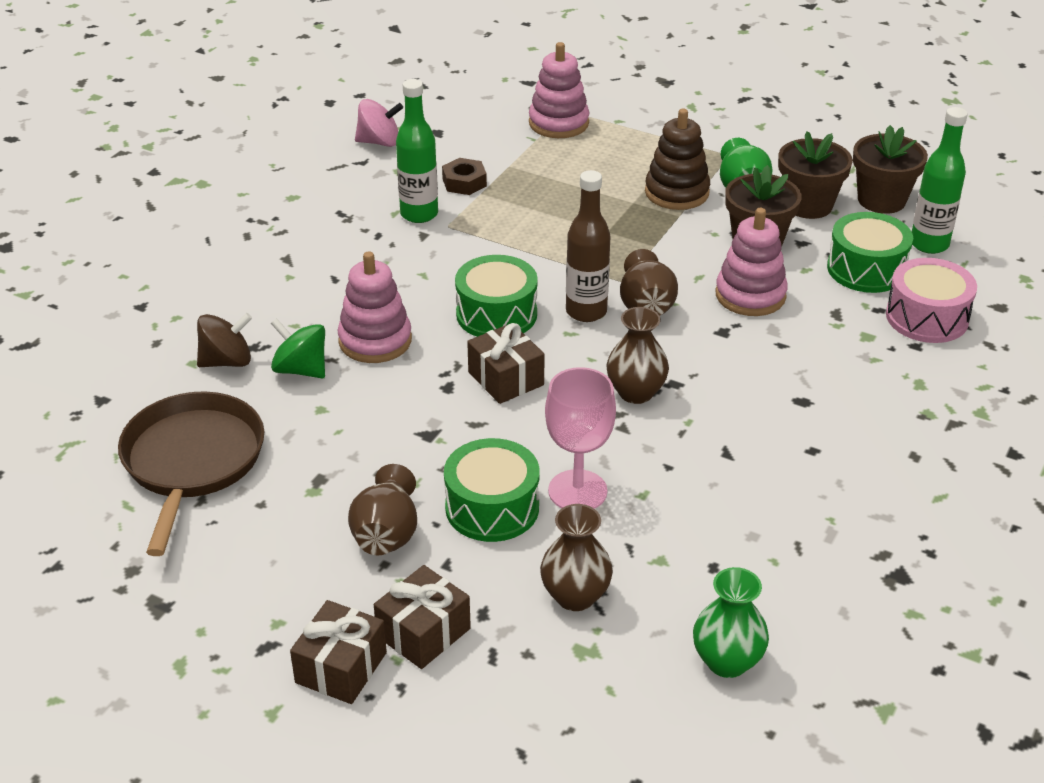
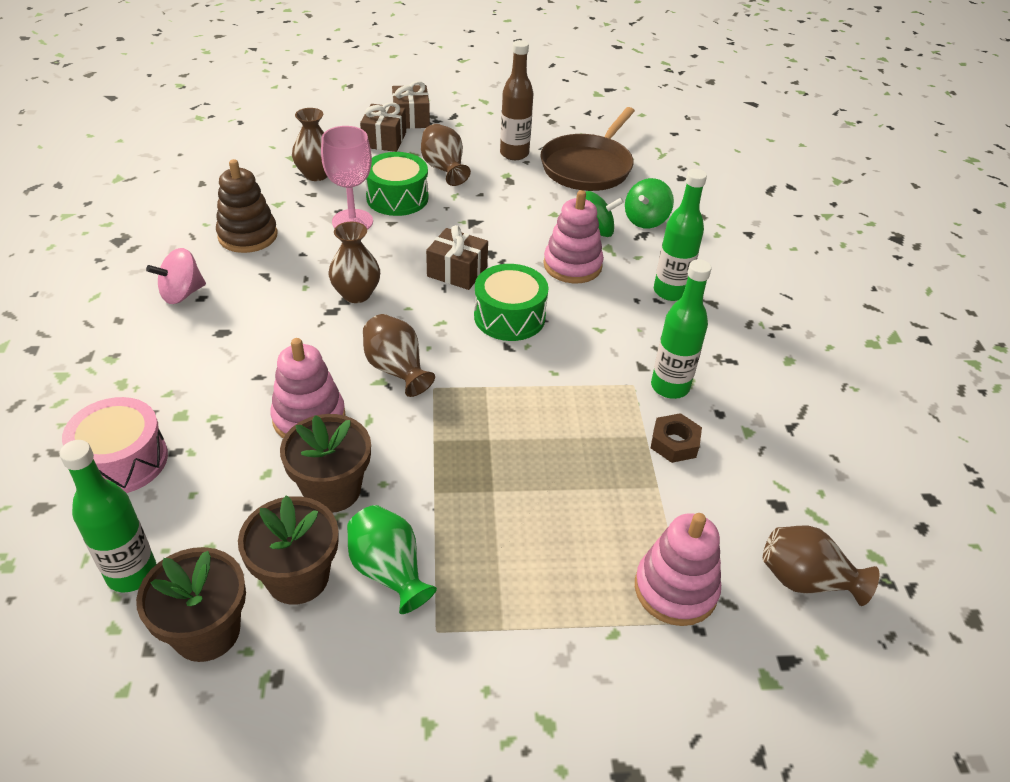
camera: 145 degrees right, 5 degrees up
(192, 461) = (588, 167): brown pan -> brown pan turned 60 degrees clockwise
(227, 361) = (646, 220): brown spinning top -> green spinning top
(311, 281) = (670, 291): none -> green bottle
(379, 142) = (810, 461): pink spinning top -> pink spinning top (182, 294)
(471, 101) = (806, 580): none -> brown vase
(586, 311) = (442, 345): brown bottle -> brown bottle (514, 154)
(677, 192) = (458, 528): brown stacking toy -> brown stacking toy (248, 236)
(727, 661) = (215, 172): green vase -> none
(866, 269) = (200, 501): green drum -> none

